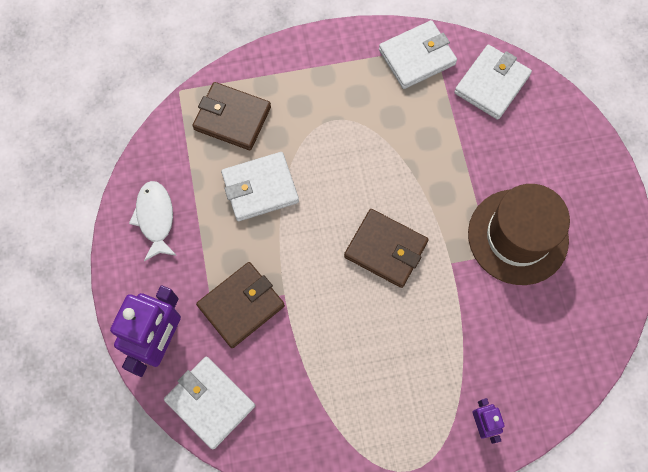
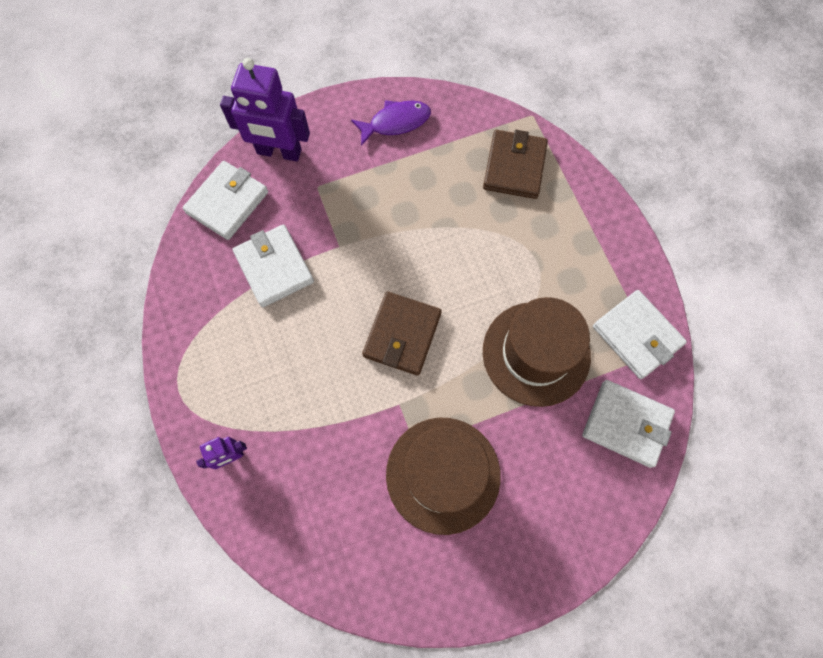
camera: 80 degrees right, 0 degrees up
(155, 218) = (396, 122): white fish -> purple fish
(241, 305) = (322, 211): brown wallet -> none
(260, 188) = (445, 205): white wallet -> white wallet (274, 267)
(420, 139) = (536, 353): none -> brown hat

